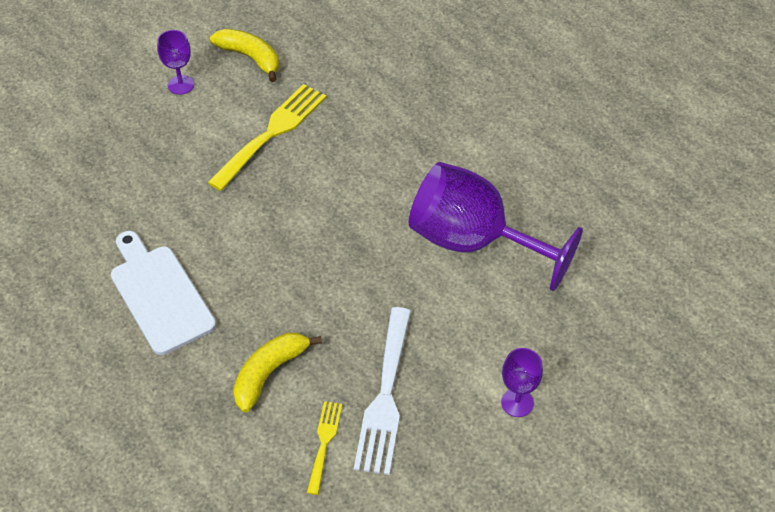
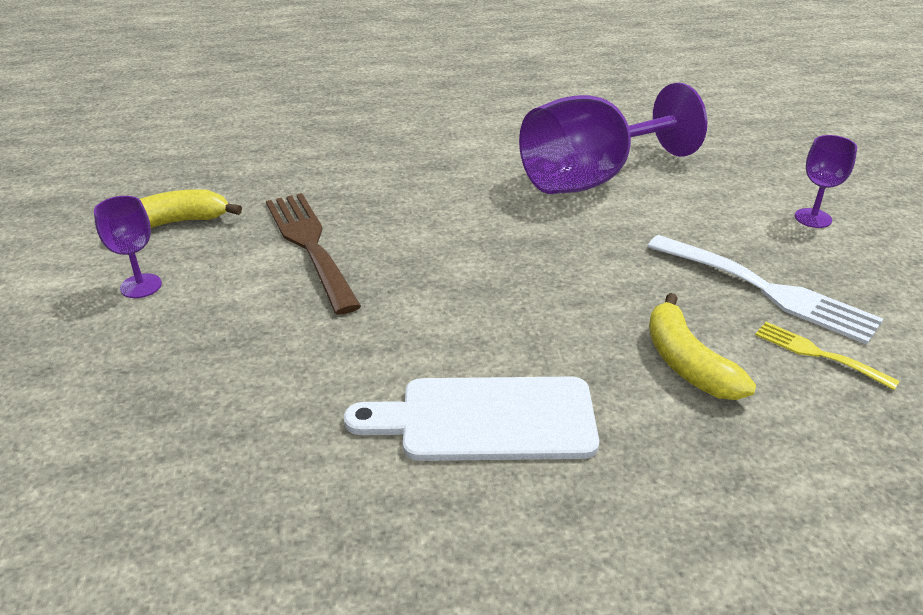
camera: 60 degrees left, 15 degrees down
(271, 133) = (309, 245): yellow fork -> brown fork

